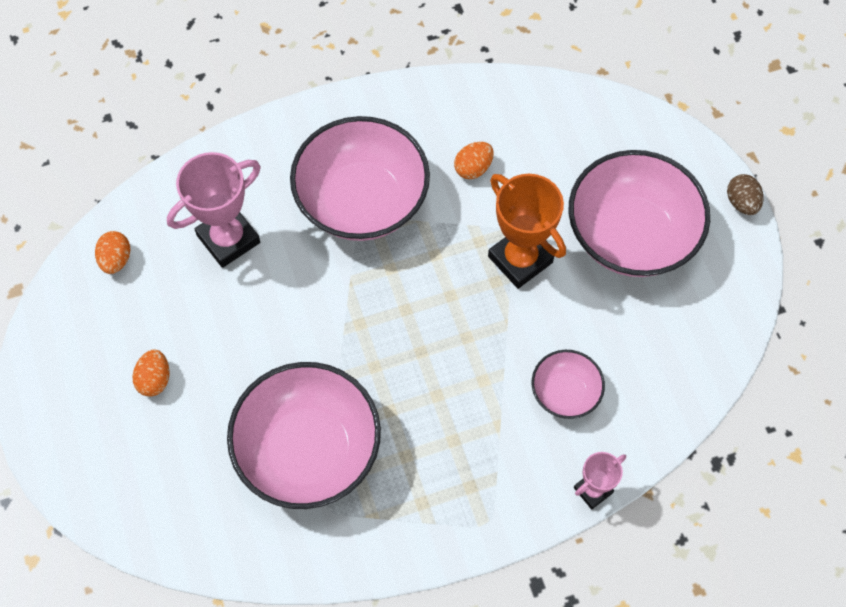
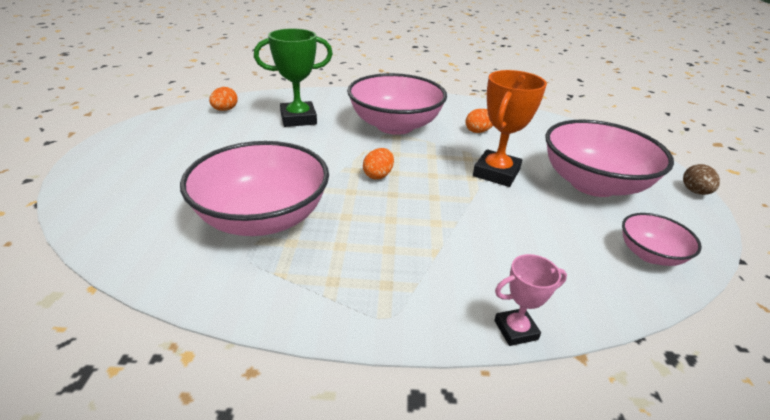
camera: 20 degrees right, 30 degrees down
(155, 379) = (192, 155): orange egg -> orange egg (378, 175)
(228, 239) = (298, 119): pink trophy -> green trophy
(520, 259) = (496, 173): orange trophy -> orange trophy turned 45 degrees clockwise
(565, 392) = (508, 250): pink bowl -> pink bowl (650, 254)

